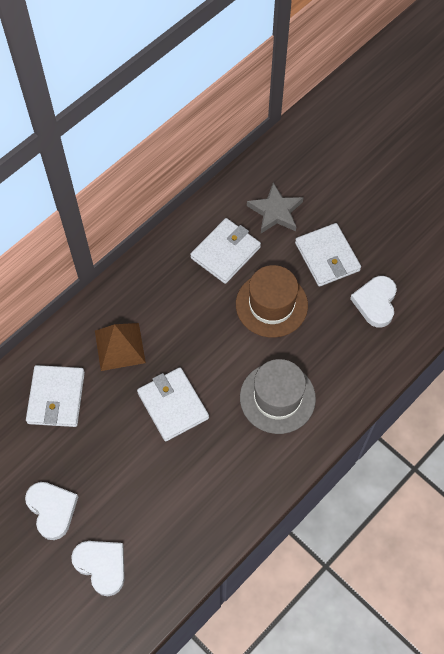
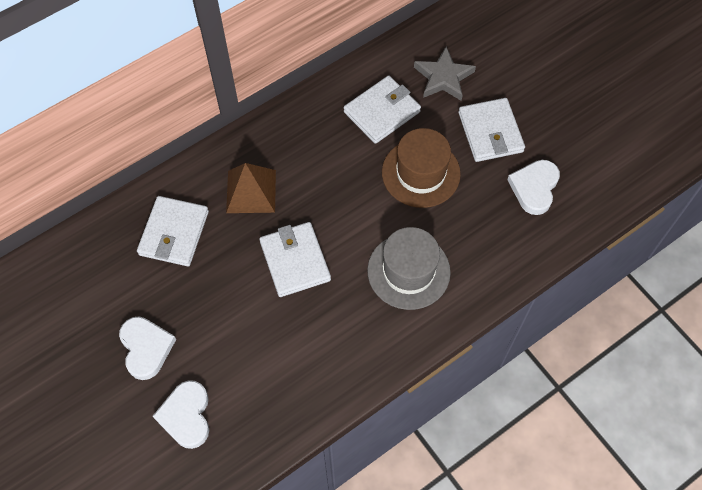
camera: 10 degrees right, 0 degrees up
(102, 566) = (186, 416): white heart -> white heart turned 150 degrees counterclockwise

